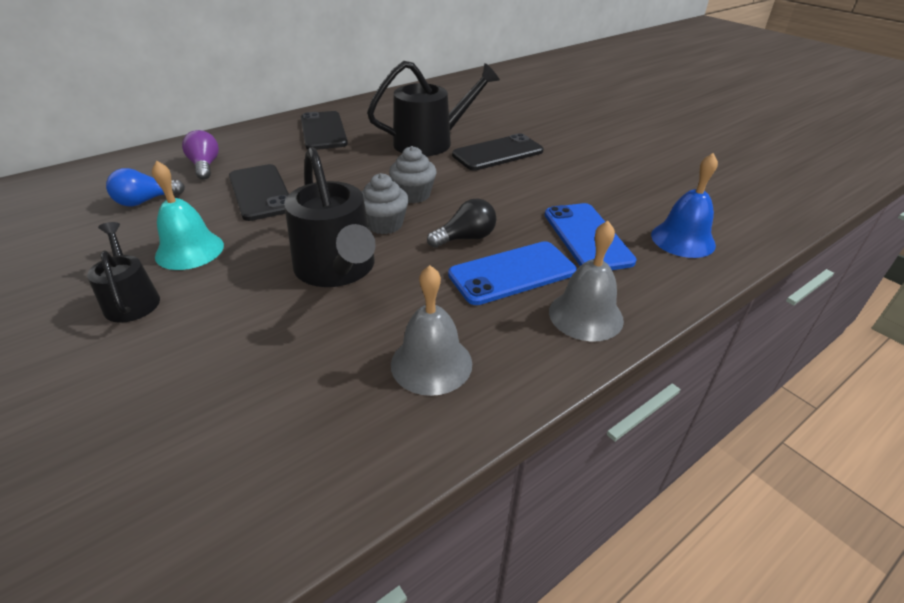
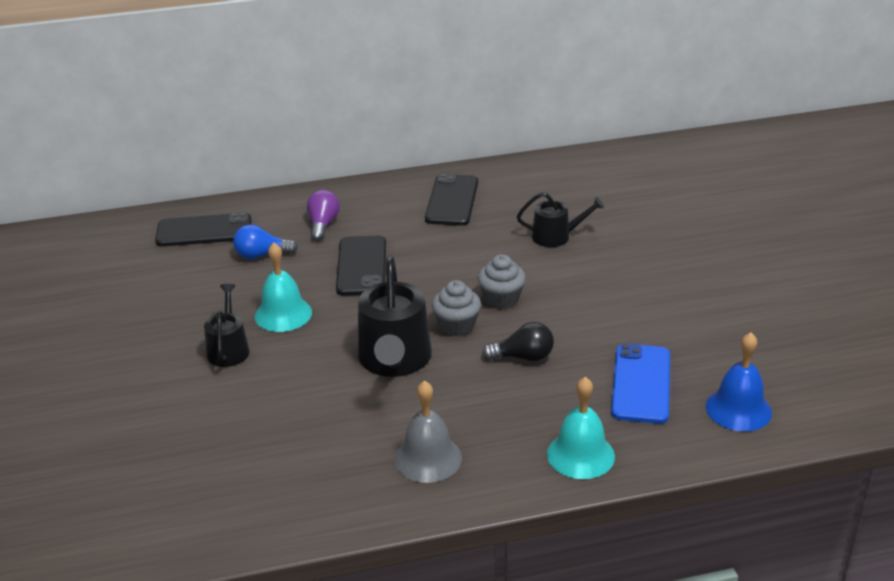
camera: 25 degrees right, 5 degrees down
(430, 142) = (556, 236): black watering can -> black watering can, size x0.58
(497, 153) = (620, 265): black phone -> black phone (204, 231)
(512, 273) = (543, 401): blue phone -> none
(585, 315) = (580, 455): grey bell -> turquoise bell

